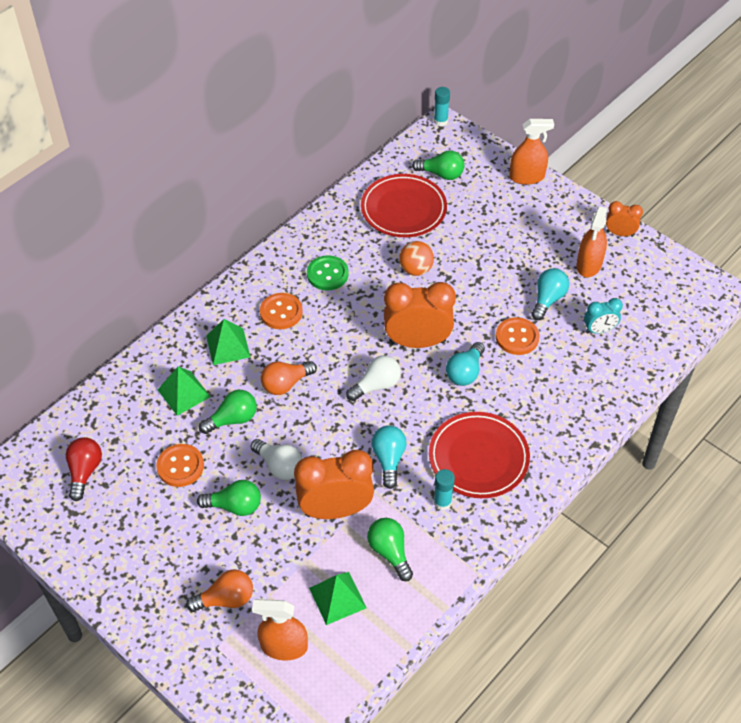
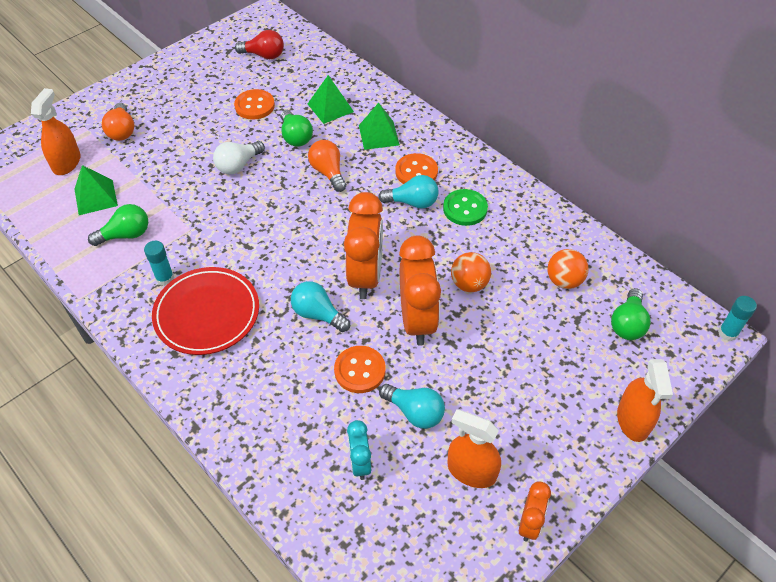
camera: 95 degrees right, 0 degrees up
(234, 506) = (206, 137): green light bulb -> none
(335, 510) = (182, 200): orange clock -> orange clock (417, 320)
(376, 385) = (314, 238): white light bulb -> none
(389, 459) = (224, 241): turquoise light bulb -> turquoise light bulb (412, 202)
(403, 209) = (564, 281): red plate -> orange ball

